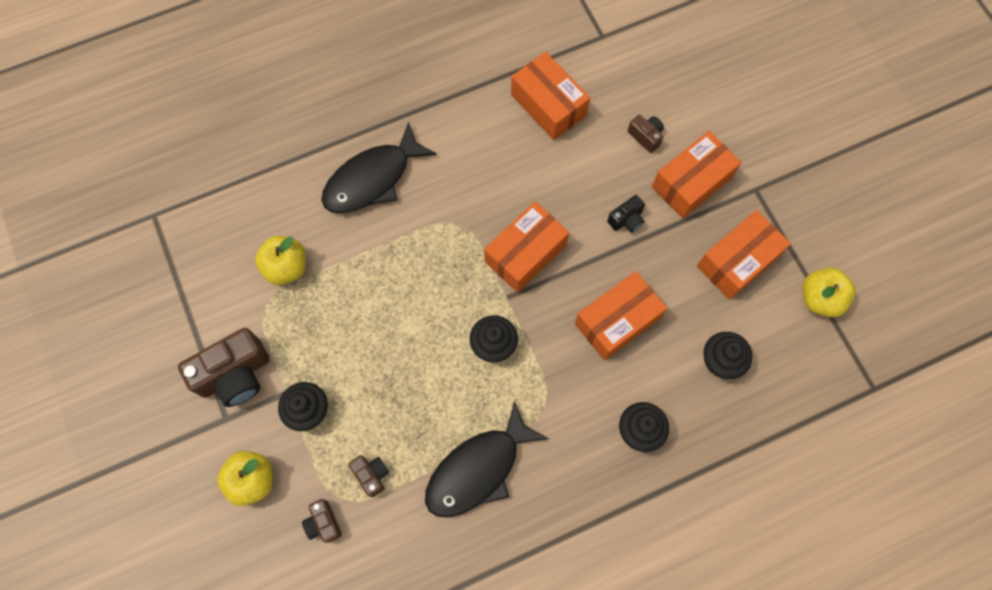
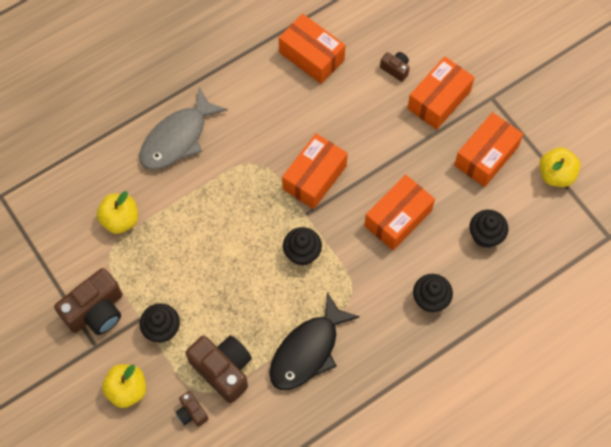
camera: 10 degrees left, 5 degrees down
(371, 475) = (223, 369): brown camera -> brown camera, size x2.00
(372, 179) = (177, 138): black fish -> grey fish
(626, 220) = (391, 138): black camera -> none

